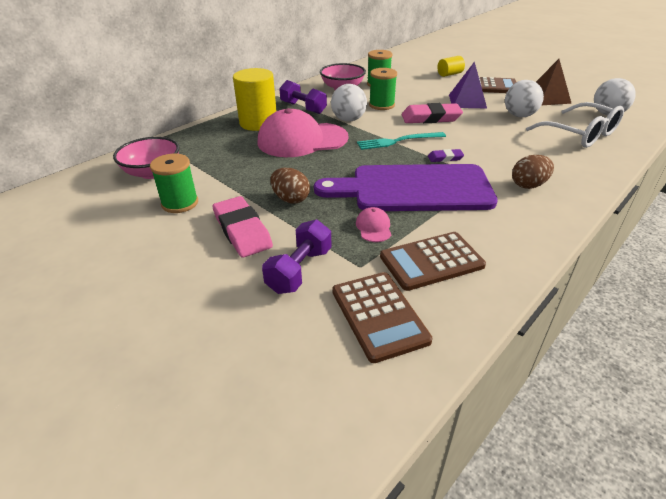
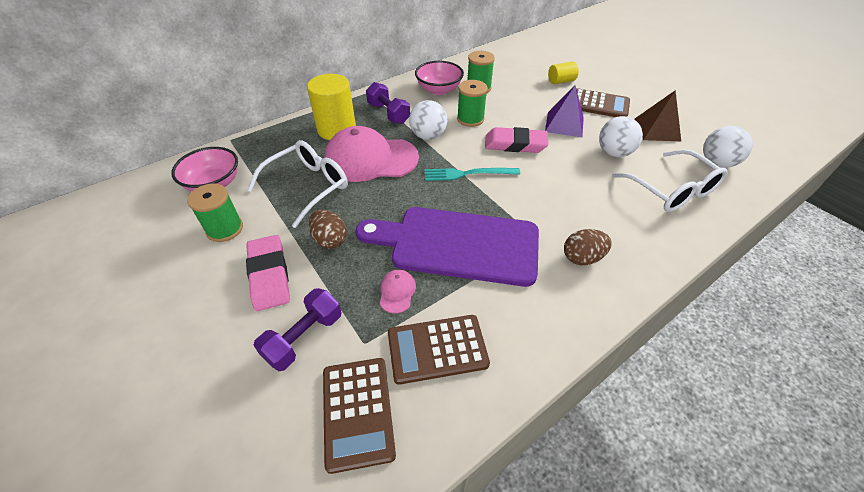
camera: 10 degrees right, 10 degrees up
(250, 164) = (308, 186): none -> white glasses
(445, 158) = (508, 205): purple eraser -> none

